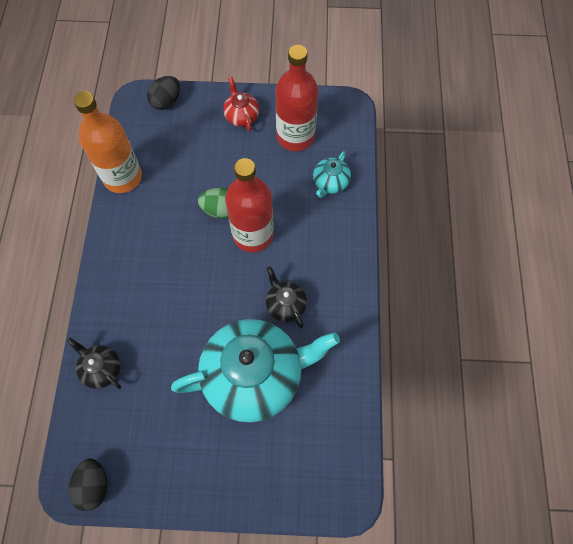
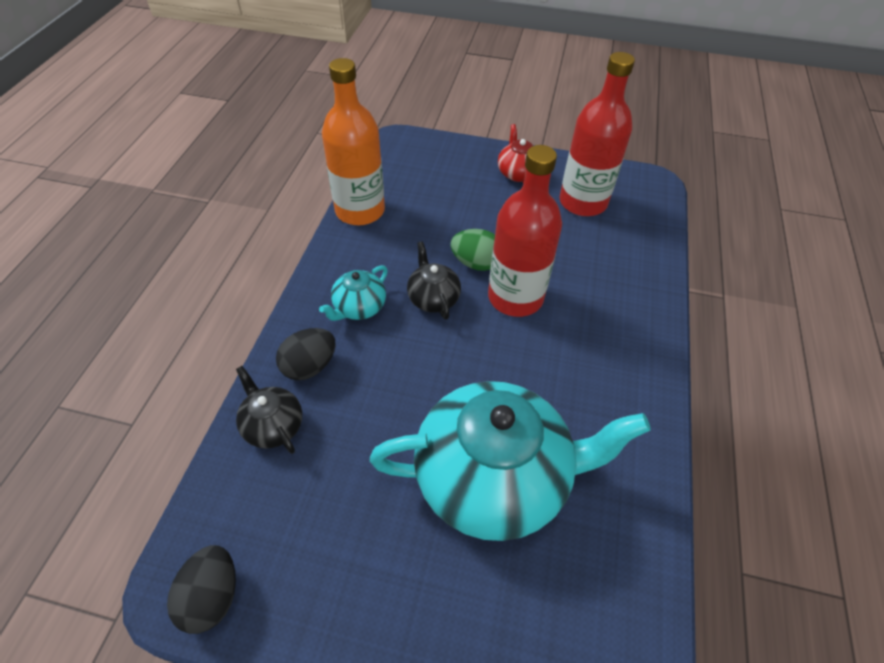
camera: 10 degrees right, 15 degrees down
(166, 101) = (429, 147): black egg -> black egg (310, 366)
(285, 305) = (551, 390): black teapot -> black teapot (433, 298)
(330, 183) = (625, 256): turquoise teapot -> turquoise teapot (359, 307)

